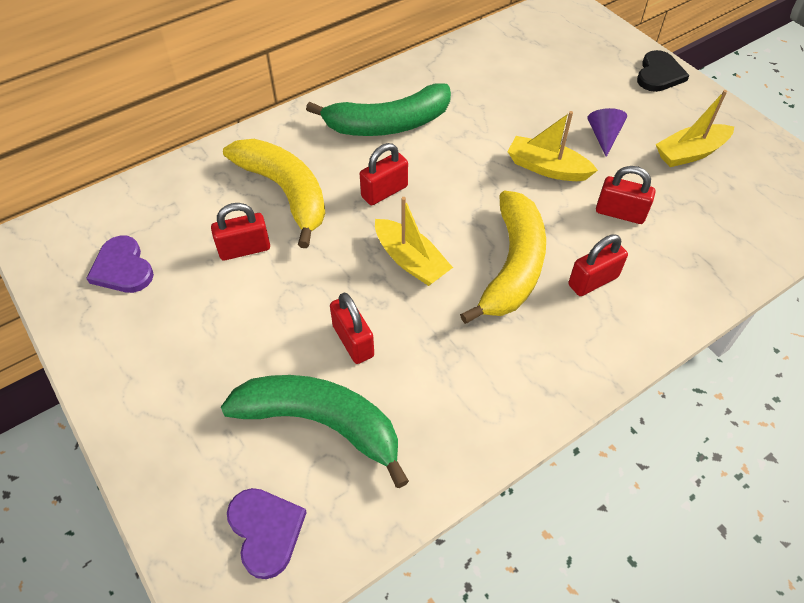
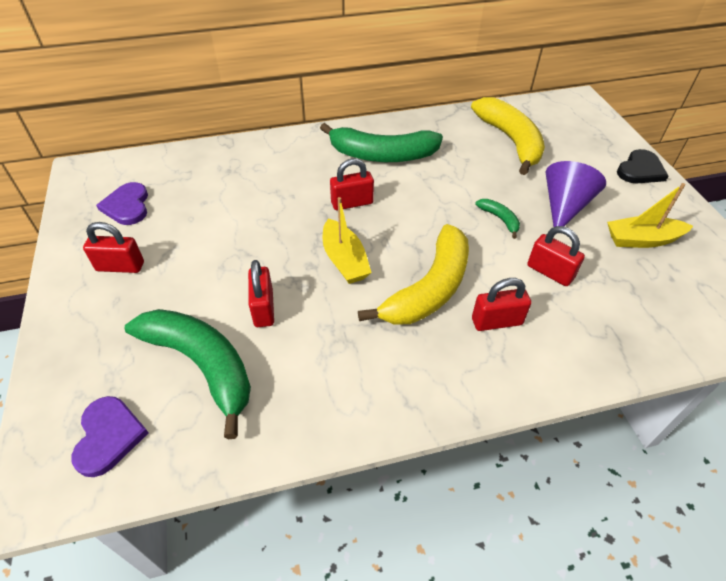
camera: 20 degrees right, 5 degrees down
(244, 249) = (221, 216): red padlock -> red padlock (120, 266)
(286, 192) = (275, 184): yellow banana -> yellow banana (511, 141)
(547, 168) = (500, 219): yellow boat -> green banana
(603, 136) = (564, 207): purple cone -> purple cone, size x1.65

